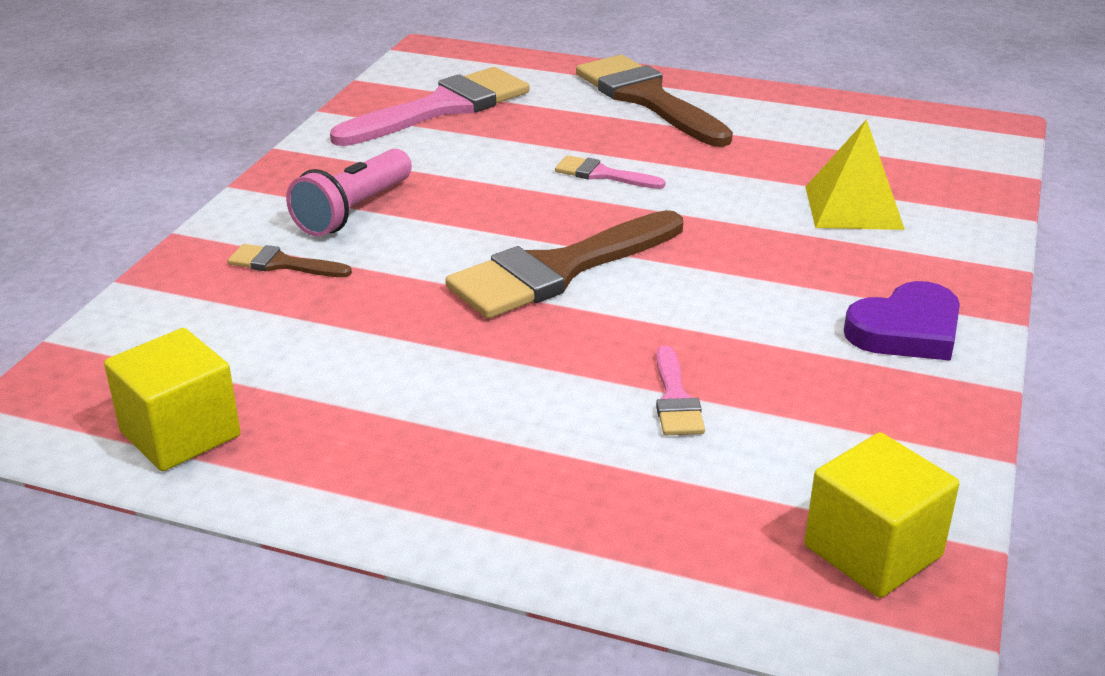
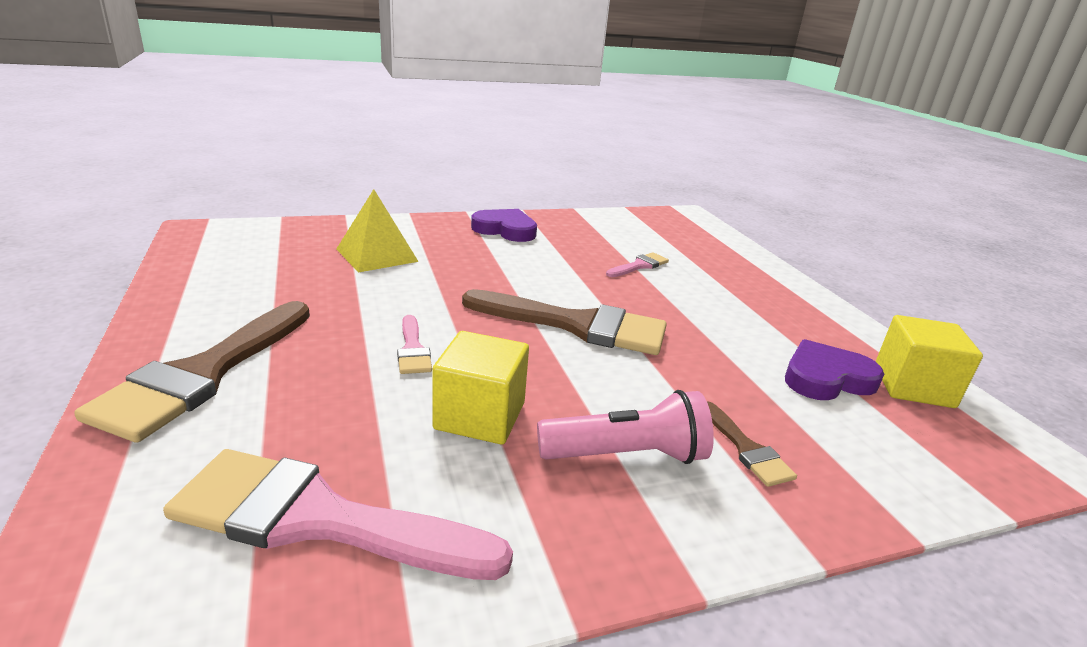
camera: 130 degrees left, 5 degrees down
(277, 378) = (826, 378): none -> purple heart
(873, 551) = (660, 221): yellow cube -> yellow cube (480, 416)

